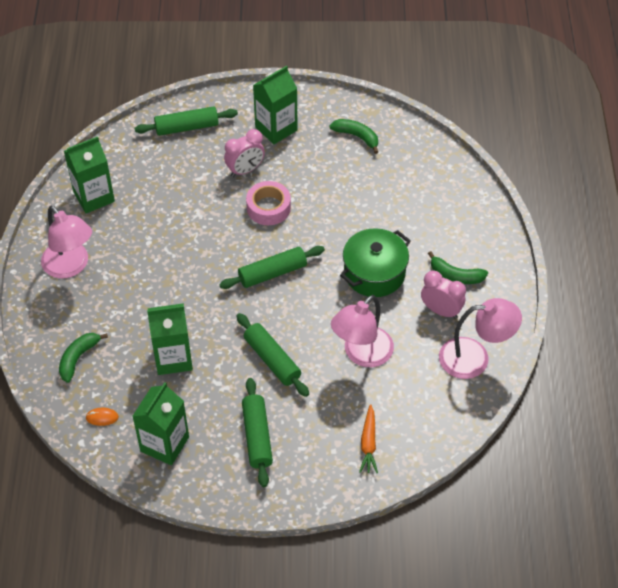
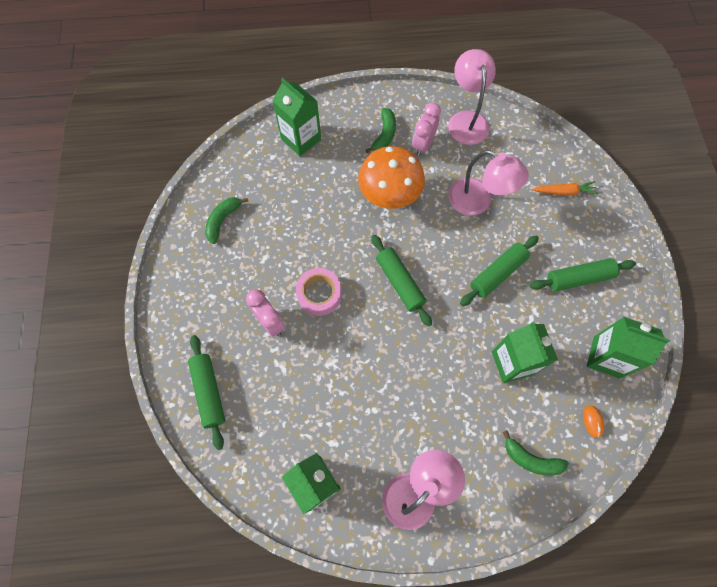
camera: 95 degrees left, 15 degrees up
(276, 128) = (211, 297): green carton -> green carton (301, 139)
(374, 273) = (389, 196): green pot -> orange mushroom

